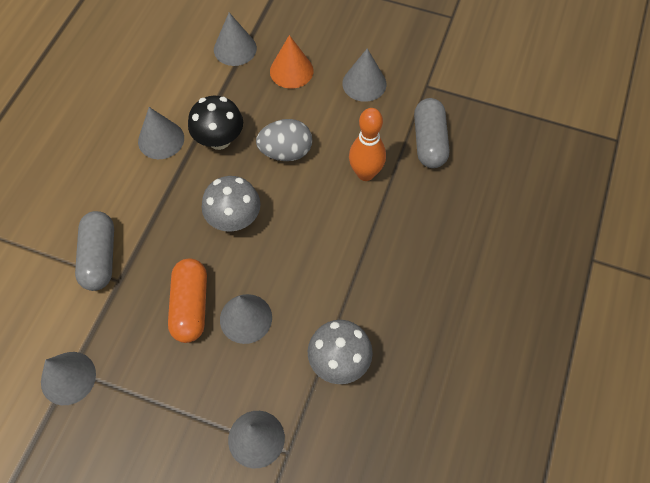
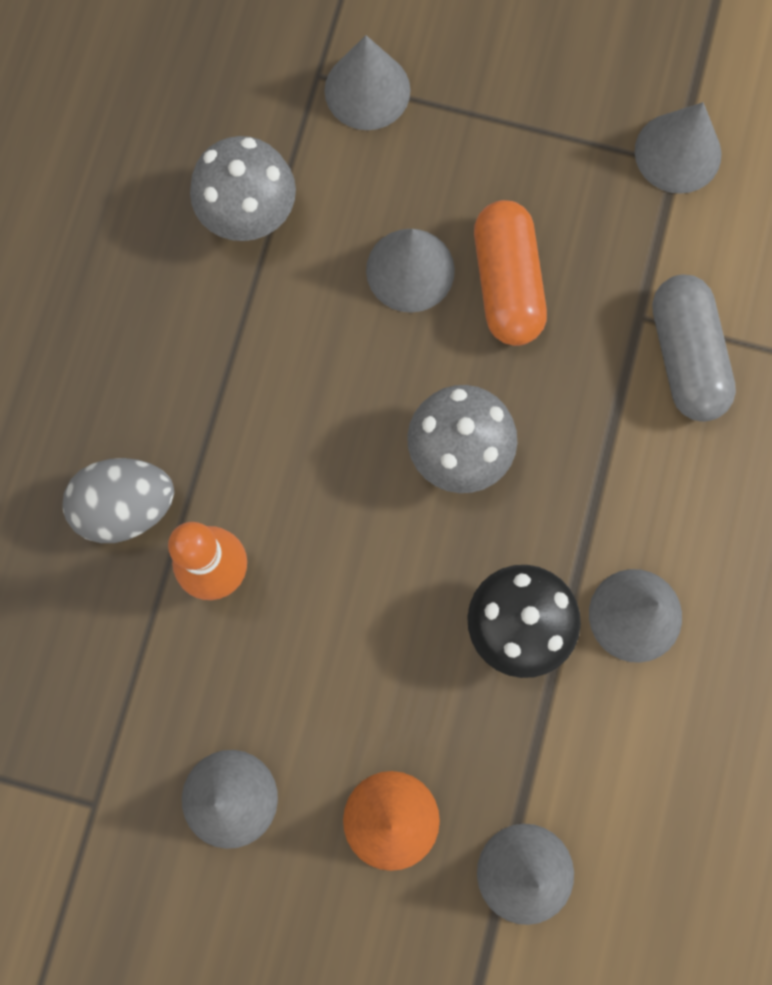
camera: 175 degrees right, 15 degrees up
(286, 152) = (380, 607): grey egg -> grey egg (126, 507)
(429, 141) = (92, 658): grey capsule -> none

